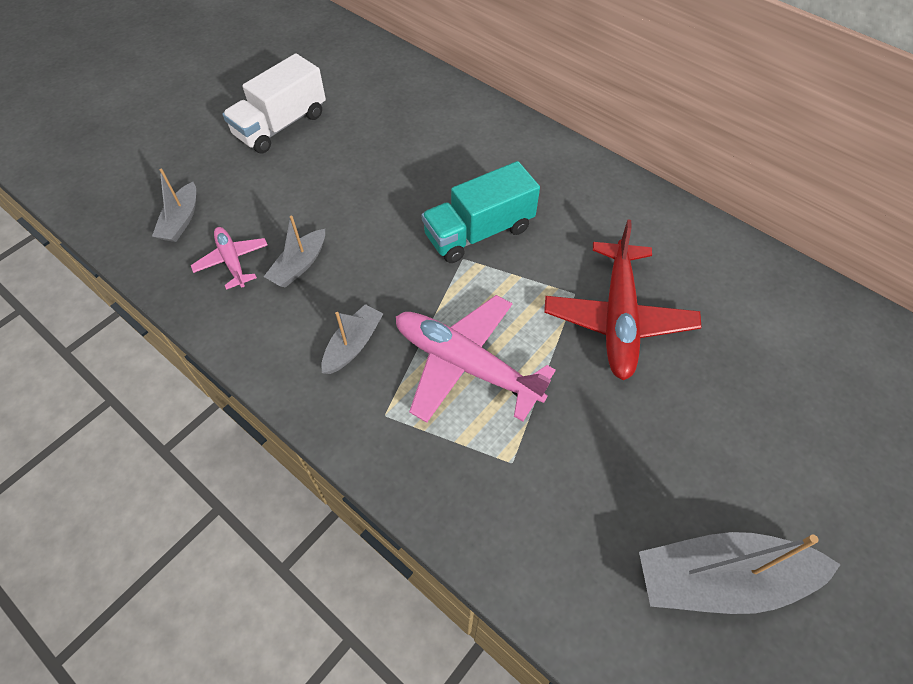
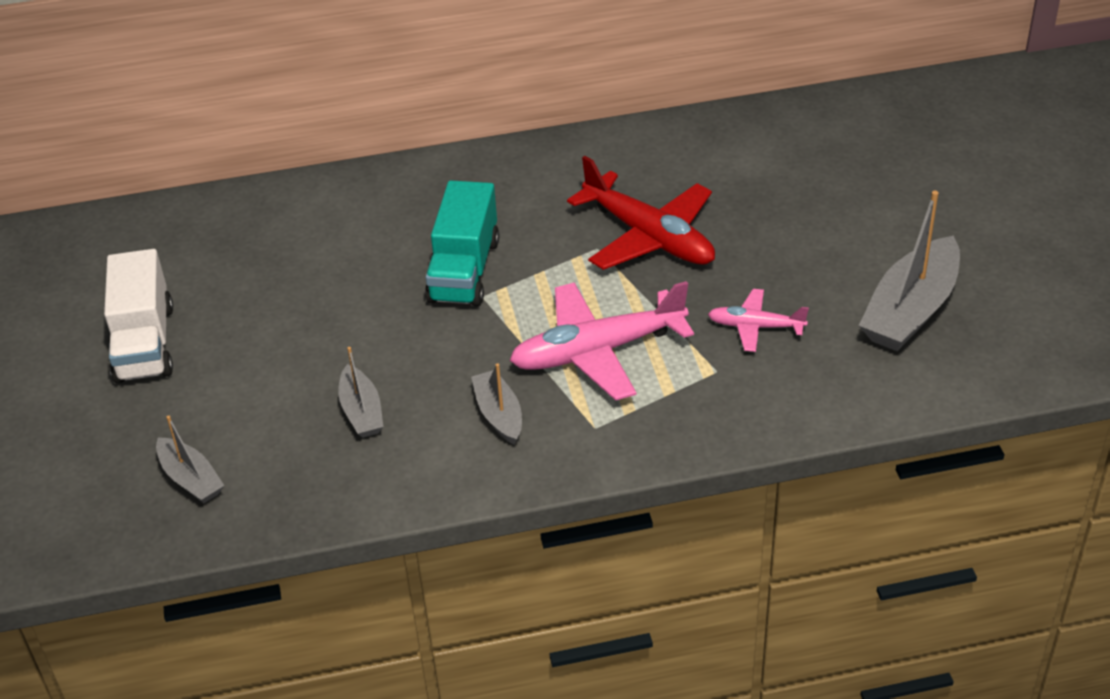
camera: 50 degrees left, 15 degrees down
(232, 261) = (297, 460): pink plane -> pink plane (755, 326)

